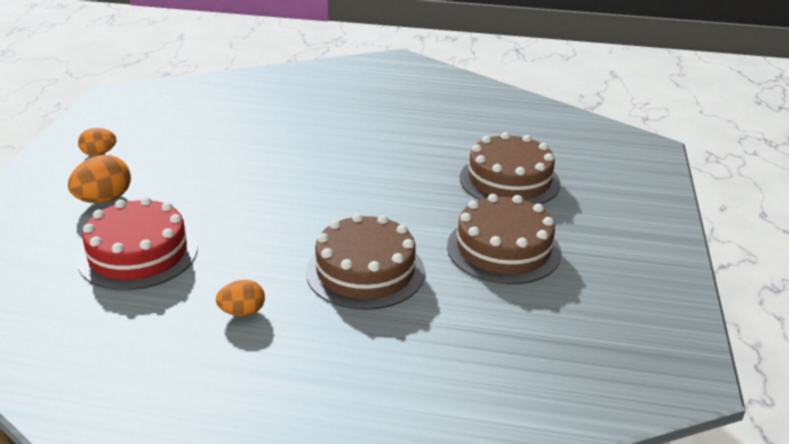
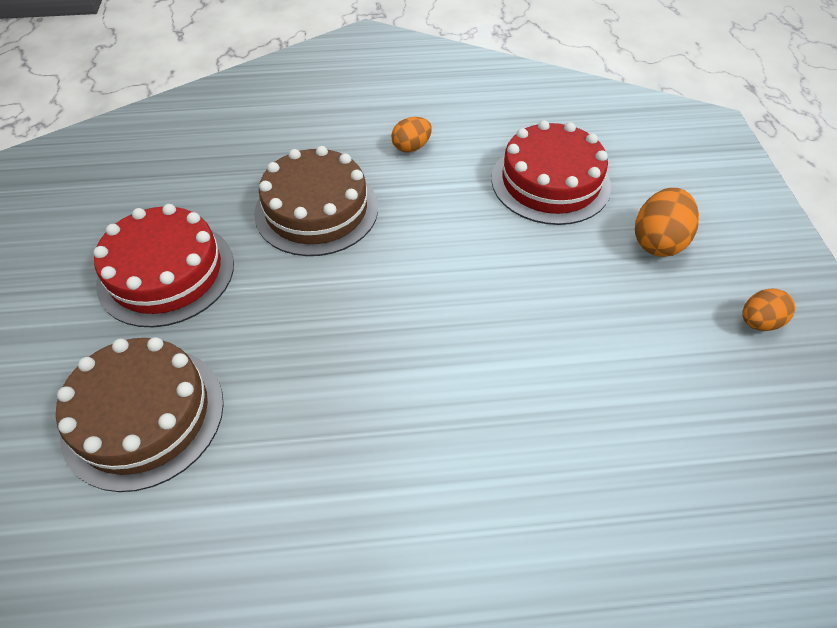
camera: 165 degrees right, 20 degrees up
(503, 249) = (166, 273): brown cake -> red cake

